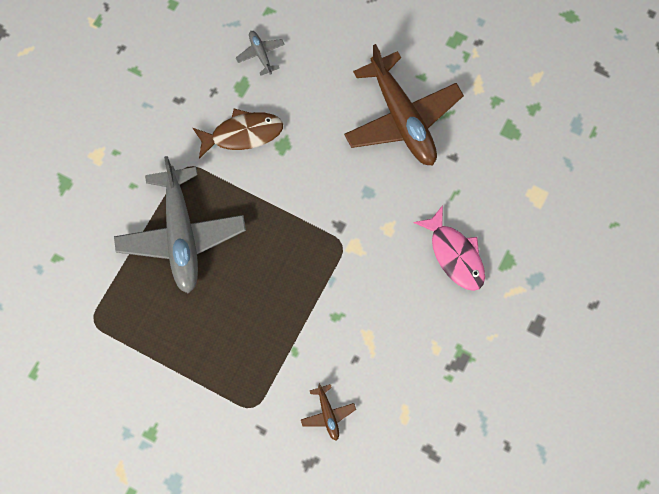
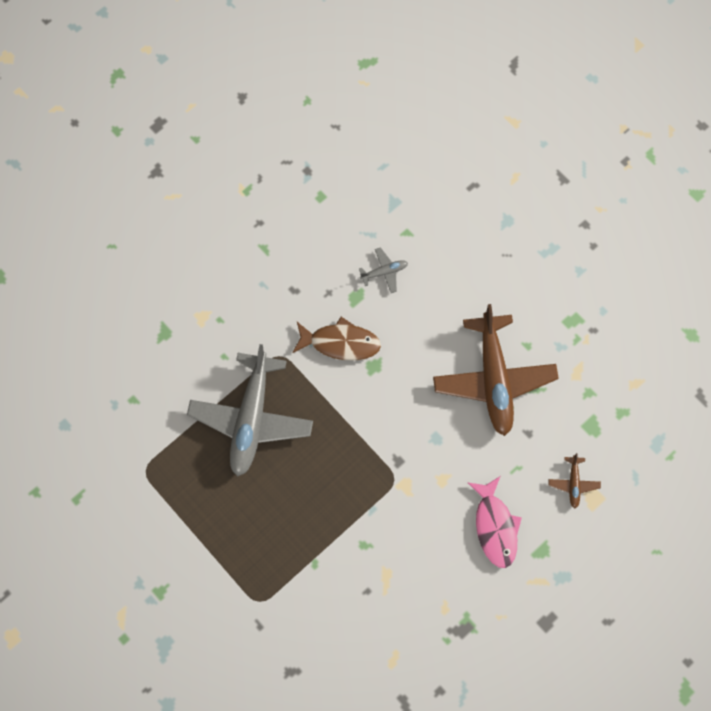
camera: 20 degrees right, 0 degrees up
(260, 54) = (384, 272): grey plane -> grey plane turned 75 degrees clockwise
(328, 414) = (324, 633): brown plane -> brown plane (573, 483)

